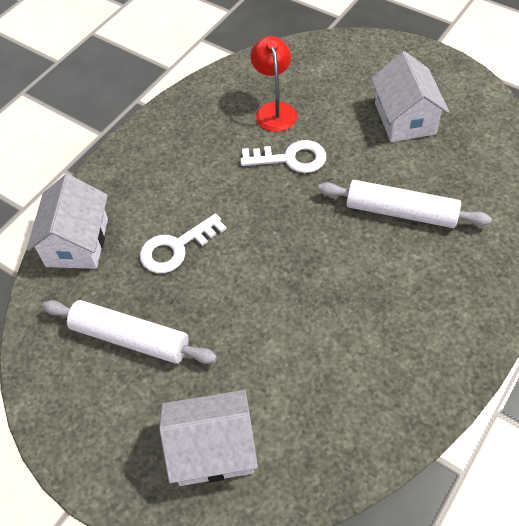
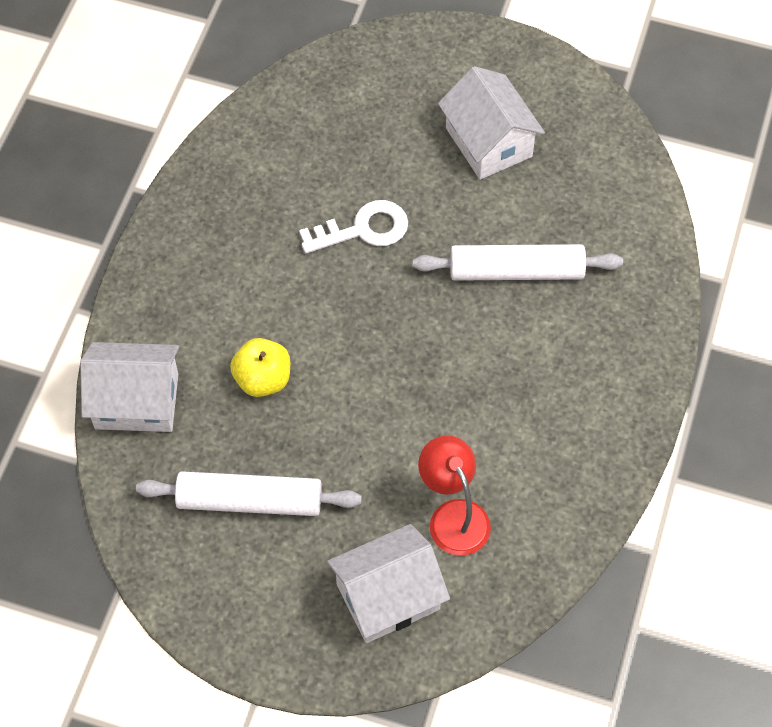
camera: 20 degrees left, 5 degrees up
(77, 242) = (136, 401): white house -> white house turned 75 degrees counterclockwise
(176, 248) = (263, 379): white key -> yellow apple
(274, 110) = (321, 164): red lamp -> red lamp (453, 516)

